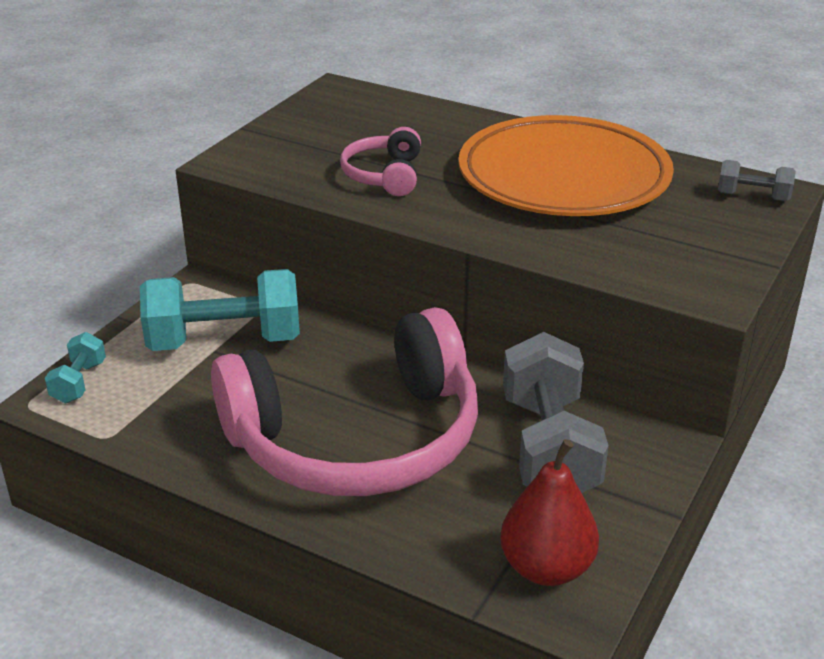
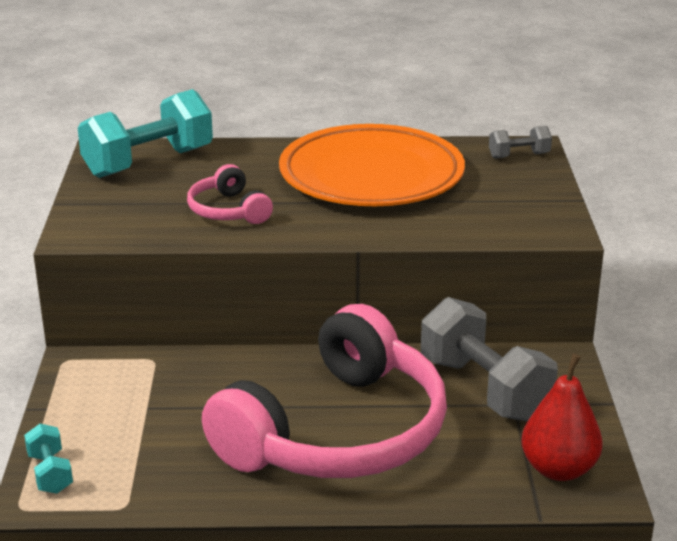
camera: 30 degrees left, 5 degrees down
(225, 341) = (150, 397): turquoise dumbbell -> turquoise dumbbell (149, 163)

